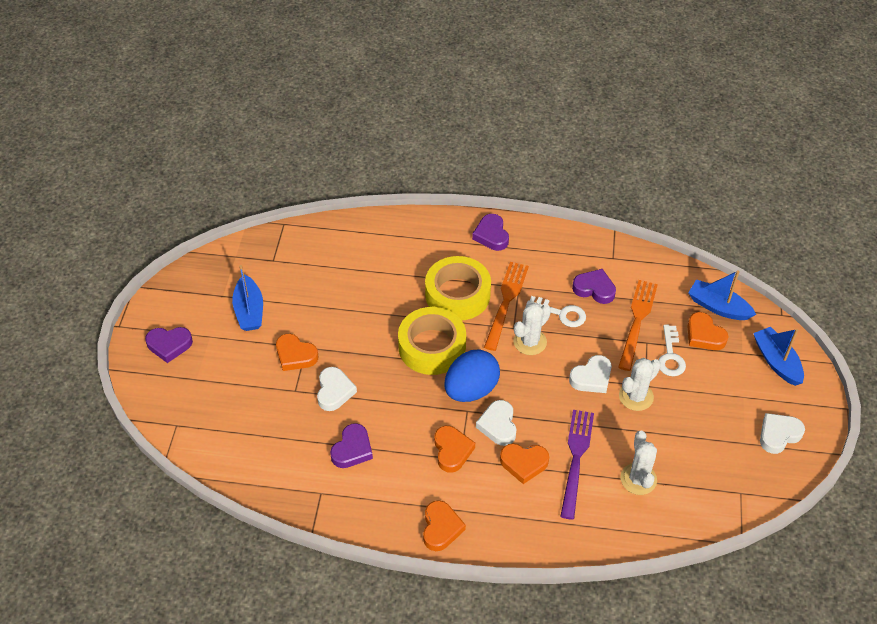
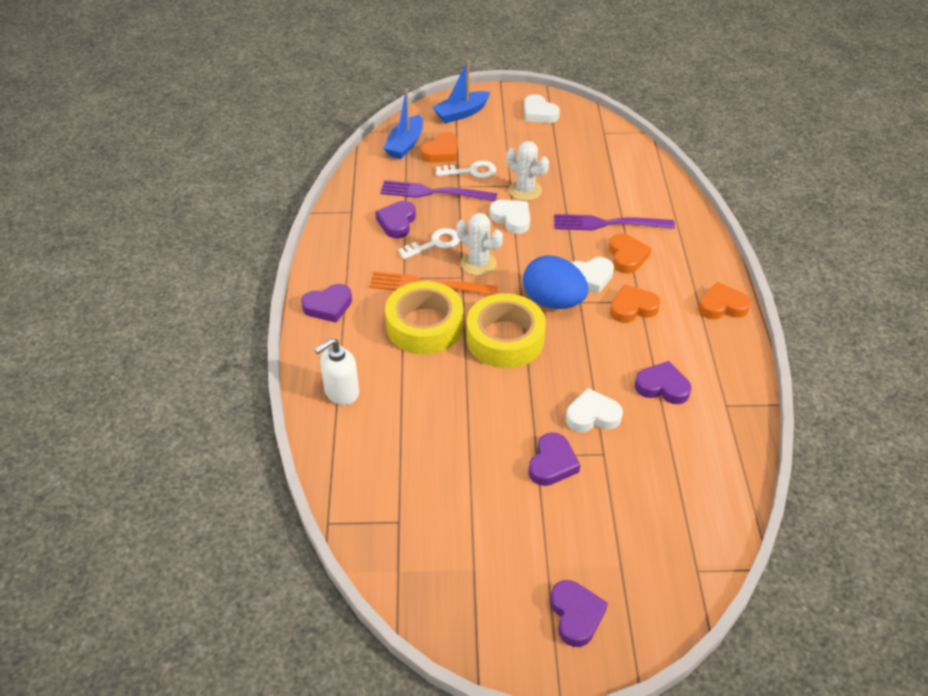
camera: 100 degrees left, 5 degrees down
(249, 311) = (493, 530): blue boat -> none
(295, 355) = (552, 463): orange heart -> purple heart
(397, 237) = (341, 392): none -> white soap dispenser
(561, 313) = (435, 243): white key -> white key turned 45 degrees clockwise
(637, 320) = (433, 192): orange fork -> purple fork
(638, 479) = (614, 186): white cactus -> none

